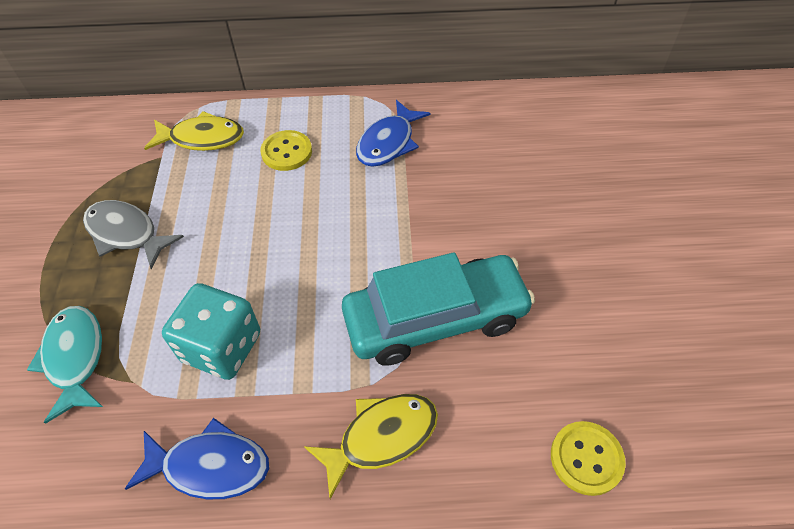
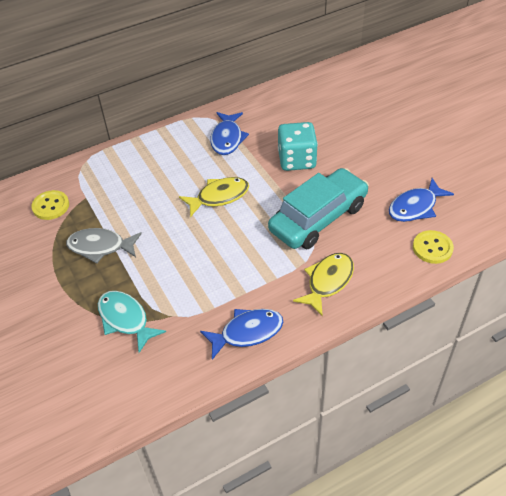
camera: 25 degrees left, 5 degrees down
(202, 138) = (105, 177): yellow fish -> yellow fish (219, 197)
(222, 347) = (209, 278): turquoise dice -> turquoise dice (297, 160)
(286, 152) = (167, 166): yellow button -> yellow button (51, 206)
(599, 368) = (415, 207): none -> blue fish

